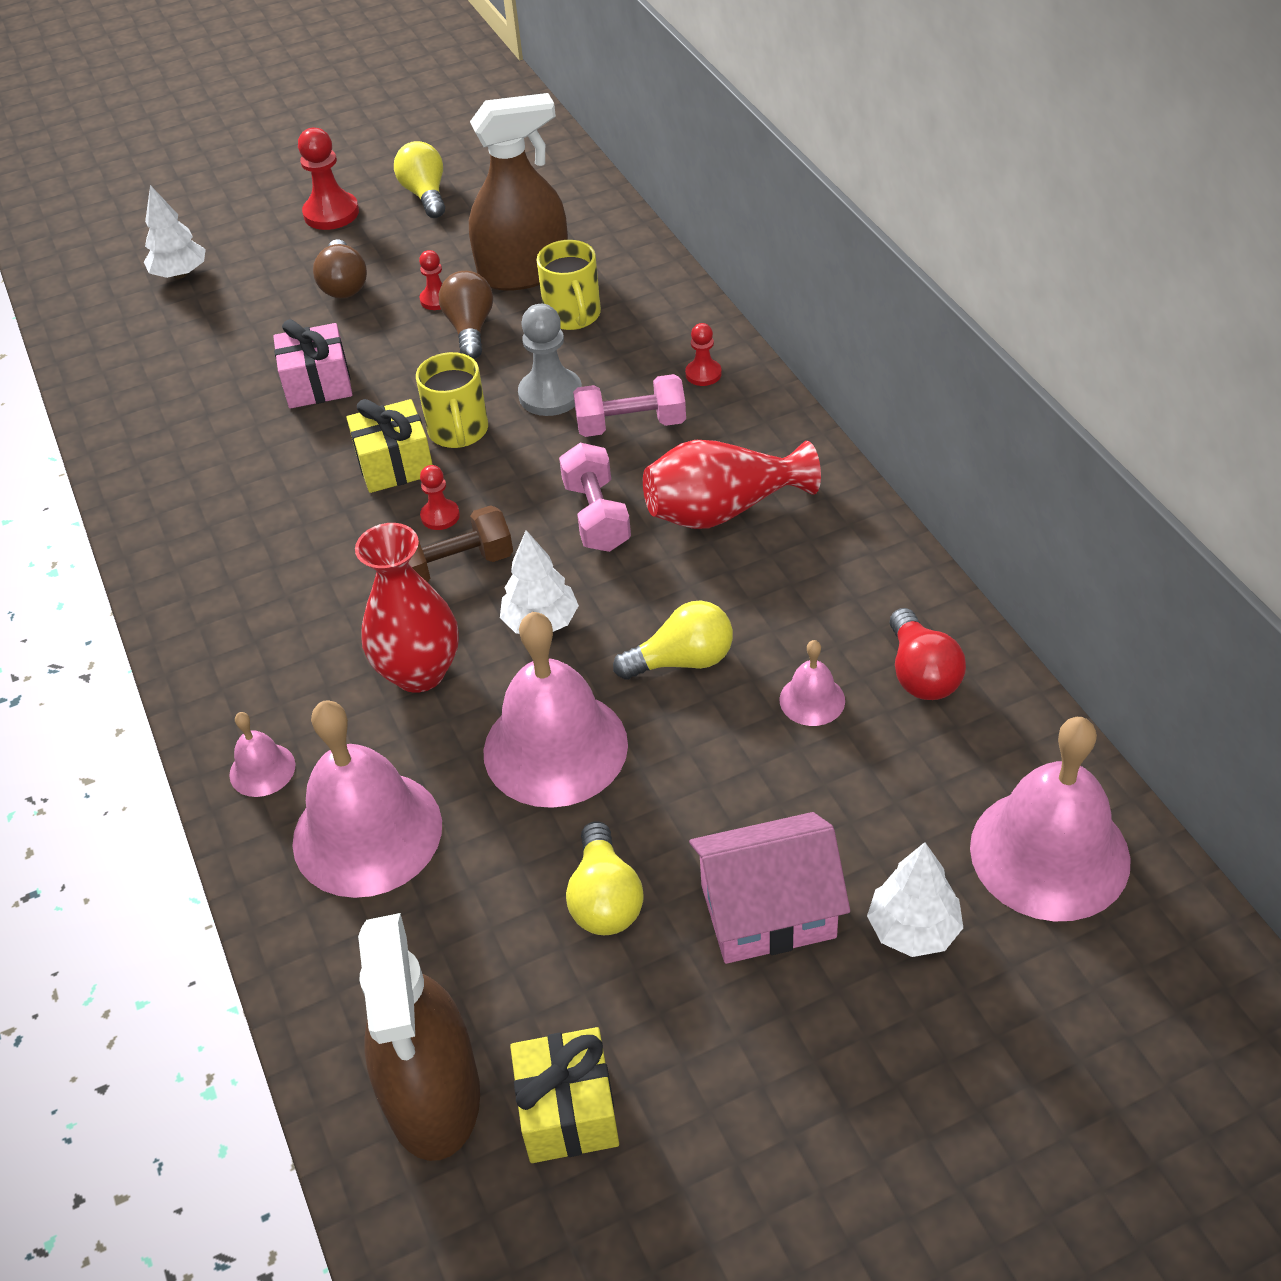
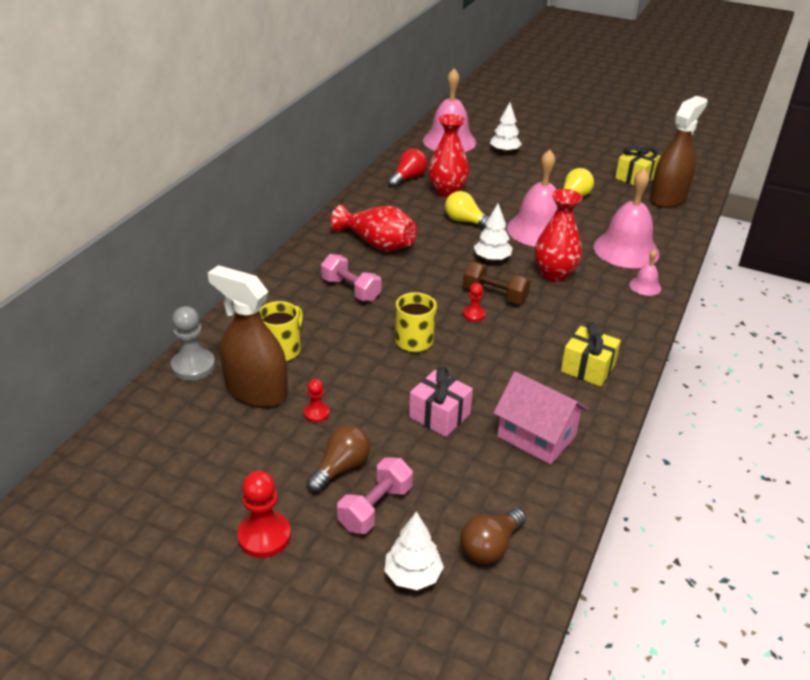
camera: 135 degrees left, 10 degrees down
(395, 464) = (461, 348): yellow gift -> yellow gift (587, 368)
(425, 195) = (200, 494): yellow light bulb -> none
(470, 329) = (331, 382): brown light bulb -> brown light bulb (490, 547)
(550, 394) = (355, 324): grey pawn -> grey pawn (193, 366)
(596, 516) = (419, 272): pink dumbbell -> pink dumbbell (375, 508)
(703, 374) = (290, 285): red pawn -> none
(768, 911) = (533, 172): pink house -> pink house (536, 436)
(812, 700) = (447, 192): pink bell -> red vase

